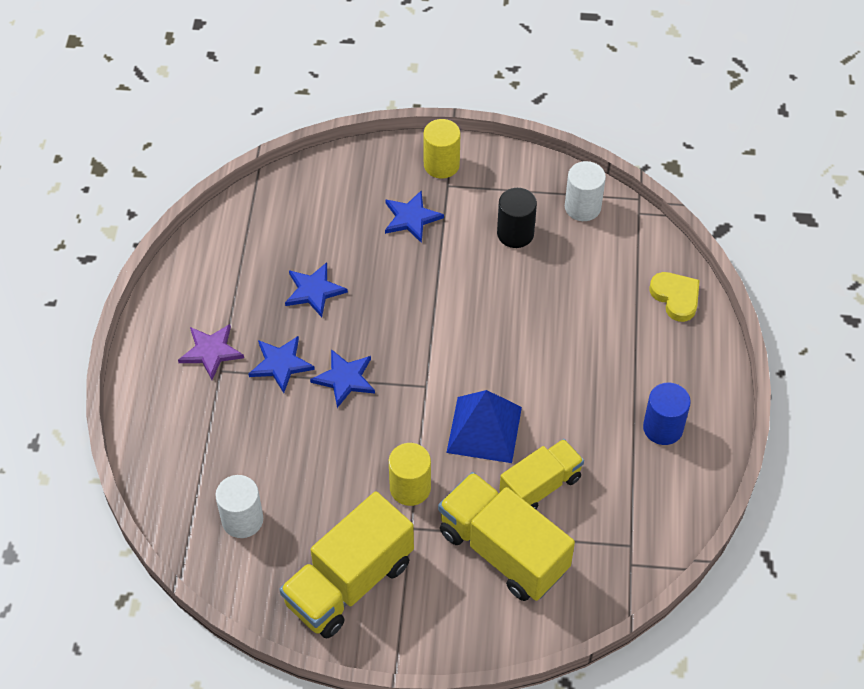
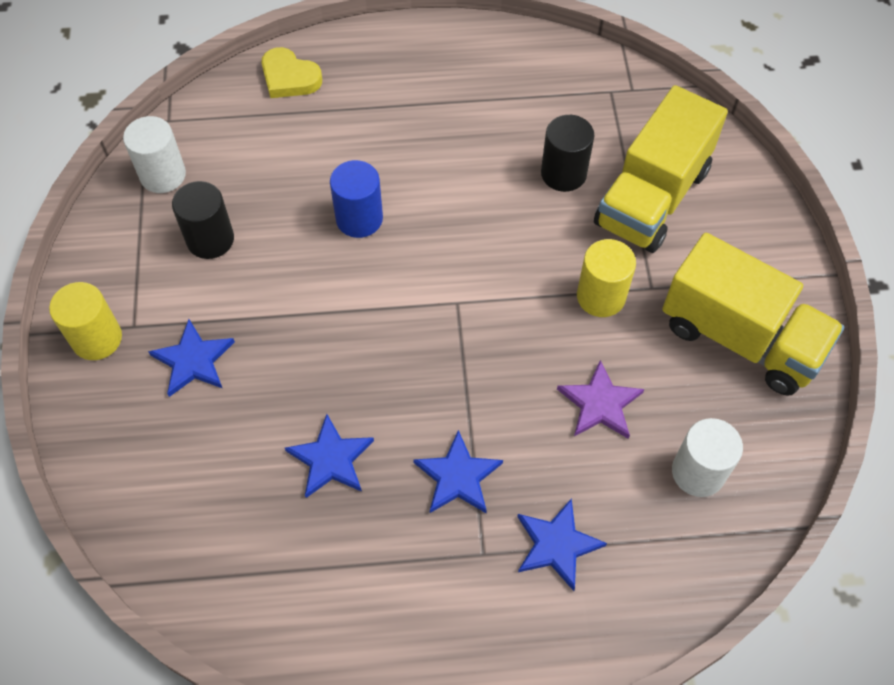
camera: 100 degrees left, 5 degrees up
(211, 351) = (454, 574): purple star -> purple star (600, 403)
(345, 379) = (465, 394): blue star -> blue star (556, 544)
(484, 429) = (504, 234): blue pyramid -> none
(540, 486) = (563, 173): yellow truck -> black cylinder
(663, 428) = (464, 76): blue cylinder -> blue cylinder (359, 218)
(676, 297) = (289, 78): yellow heart -> yellow heart turned 105 degrees counterclockwise

